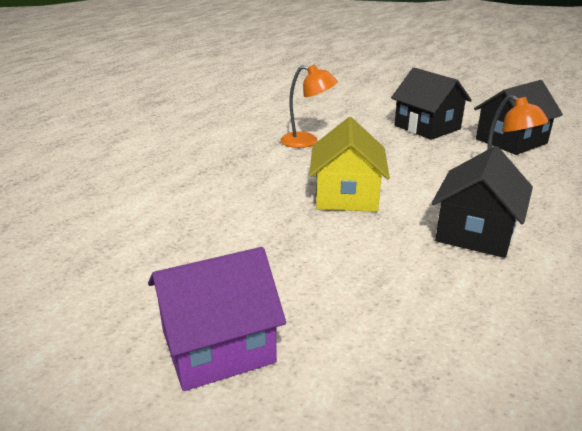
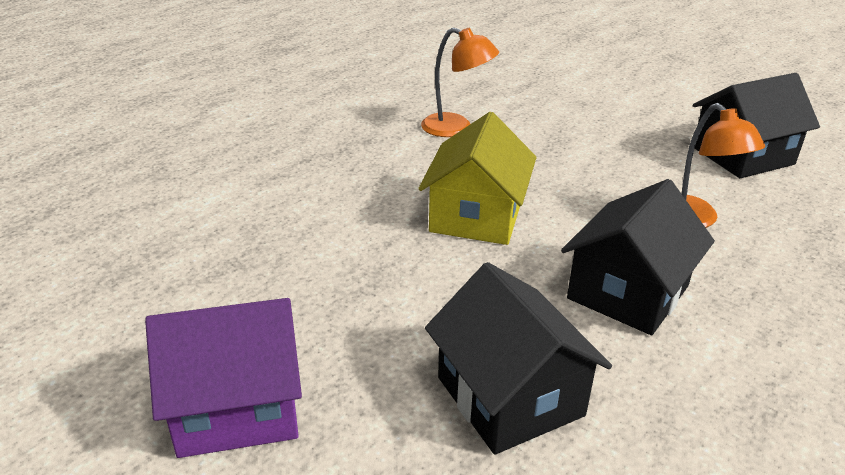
camera: 10 degrees right, 5 degrees up
(427, 127) = (630, 121): black house -> black house (509, 396)

